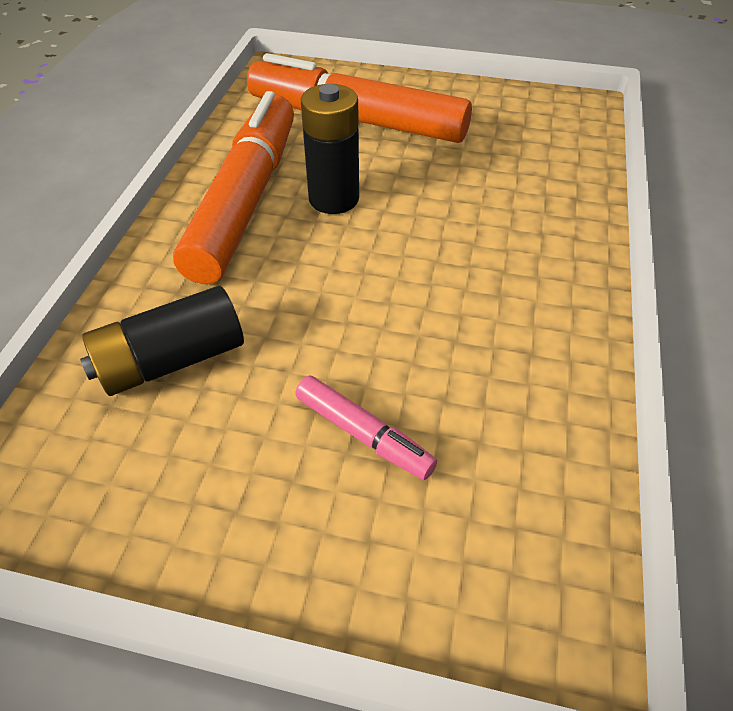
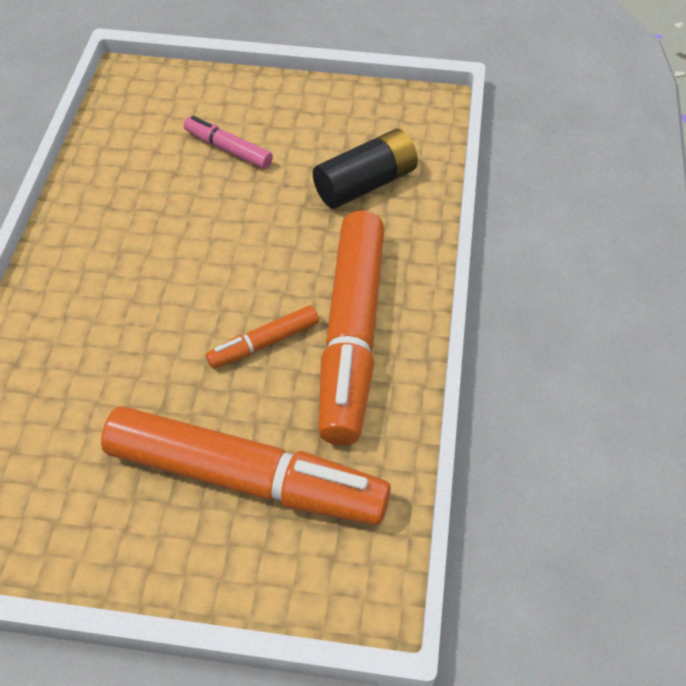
camera: 175 degrees right, 5 degrees up
(334, 199) = (264, 343): black battery -> orange marker

